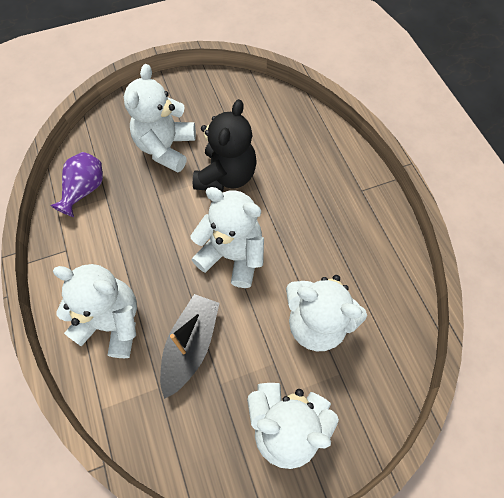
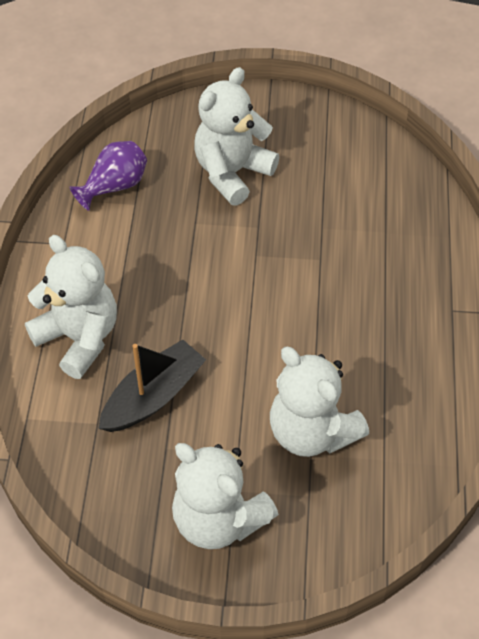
camera: 25 degrees right, 10 degrees down
(226, 176) = (289, 231): black teddy bear -> none
(232, 255) = (250, 321): white teddy bear -> none

